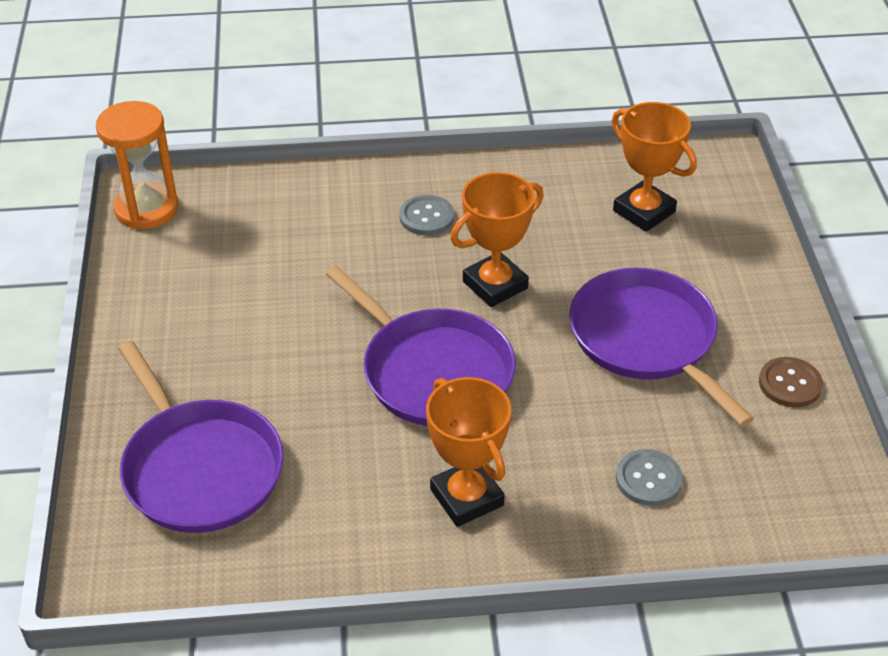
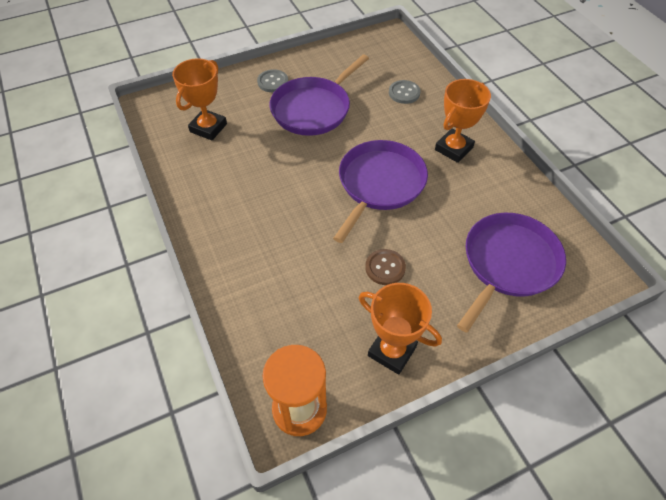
camera: 110 degrees left, 10 degrees up
(426, 217) = (247, 225): grey button -> grey button (272, 82)
(495, 285) = (298, 176): orange trophy -> orange trophy (392, 351)
(790, 384) = (320, 60): brown button -> brown button (385, 268)

